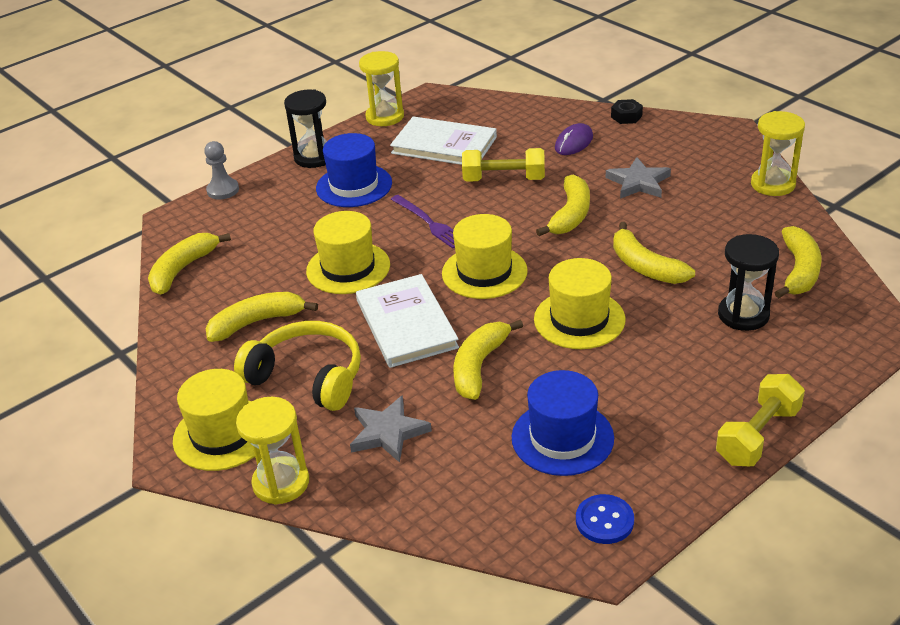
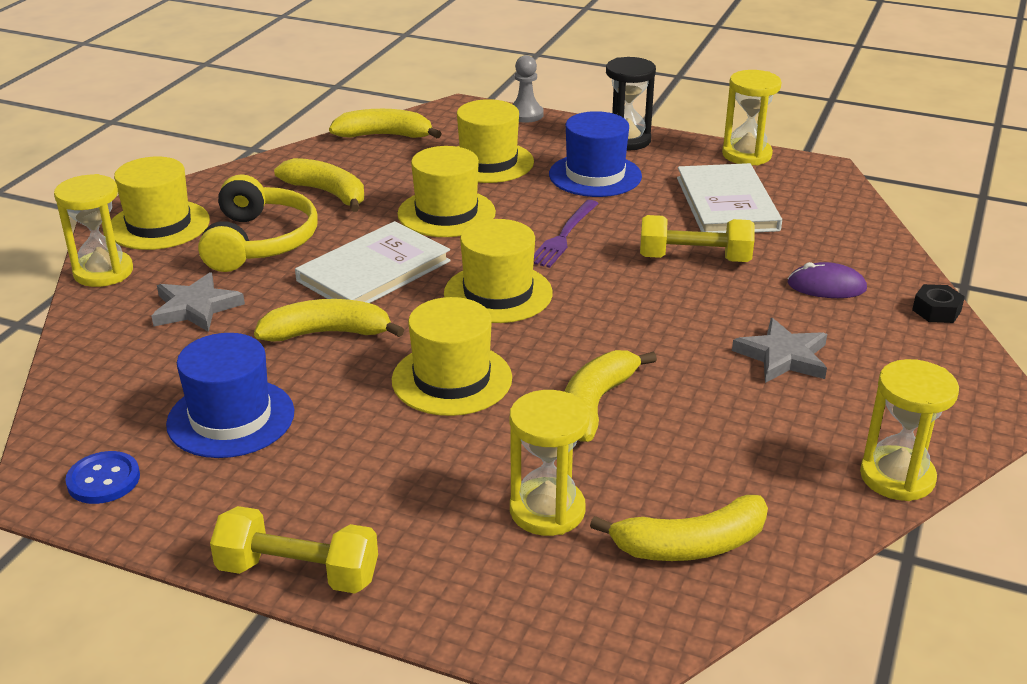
camera: 60 degrees right, 5 degrees down
(285, 228) = (488, 162): none -> yellow hat
(504, 179) = (694, 259): yellow dumbbell -> yellow dumbbell turned 60 degrees counterclockwise
(570, 215) = (661, 322): yellow banana -> none
(743, 315) = (547, 510): black hourglass -> yellow hourglass

